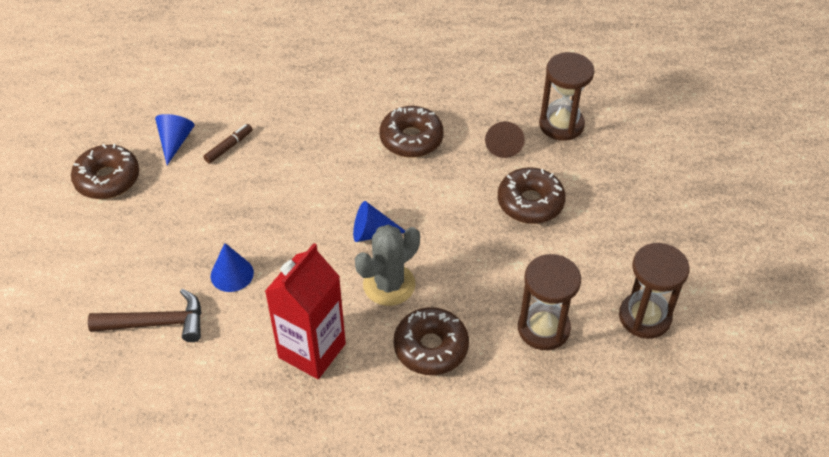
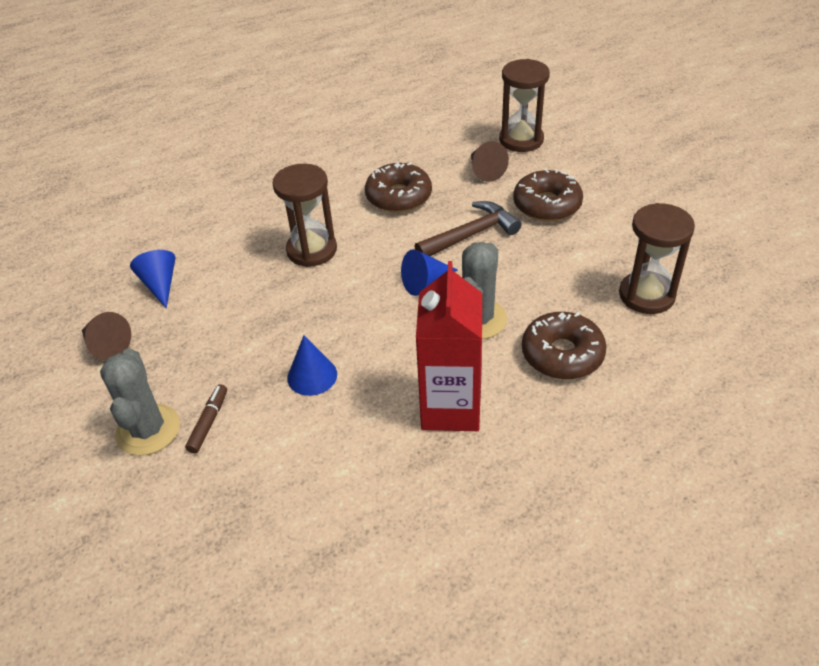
camera: 25 degrees left, 5 degrees down
(94, 263) = (148, 430): none -> grey cactus
(107, 179) = (107, 345): brown donut -> brown cone
(157, 323) = (264, 456): brown hammer -> brown hammer (471, 235)
(229, 147) = (222, 268): brown marker -> brown marker (209, 422)
(644, 317) = (720, 251): brown hourglass -> brown hourglass (312, 250)

